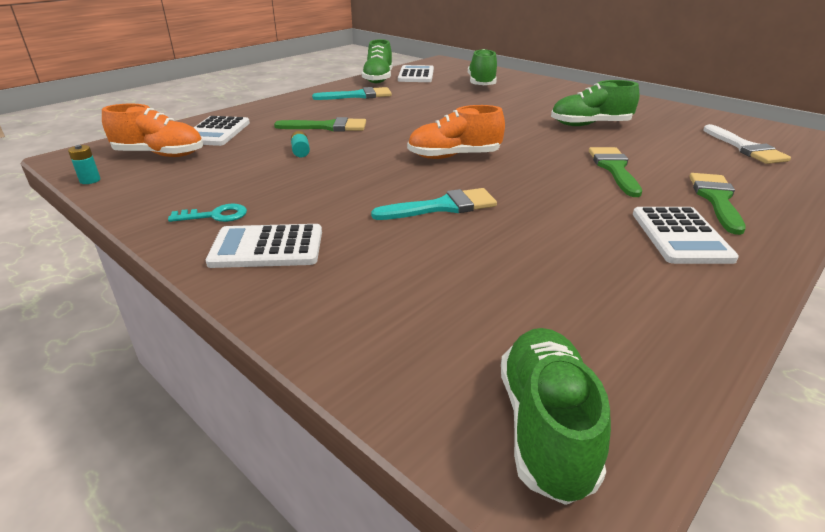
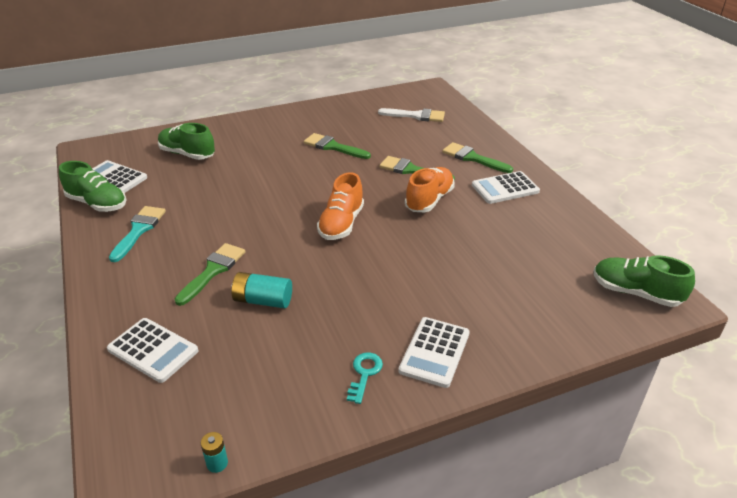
camera: 65 degrees left, 5 degrees up
(160, 154) = (185, 401): orange shoe -> orange shoe (429, 200)
(300, 151) = (263, 300): turquoise battery -> turquoise battery, size x1.80
(443, 207) = (421, 256): turquoise brush -> none
(590, 125) = (333, 147): green shoe -> green brush
(680, 236) = (505, 188): white calculator -> white calculator turned 135 degrees clockwise

